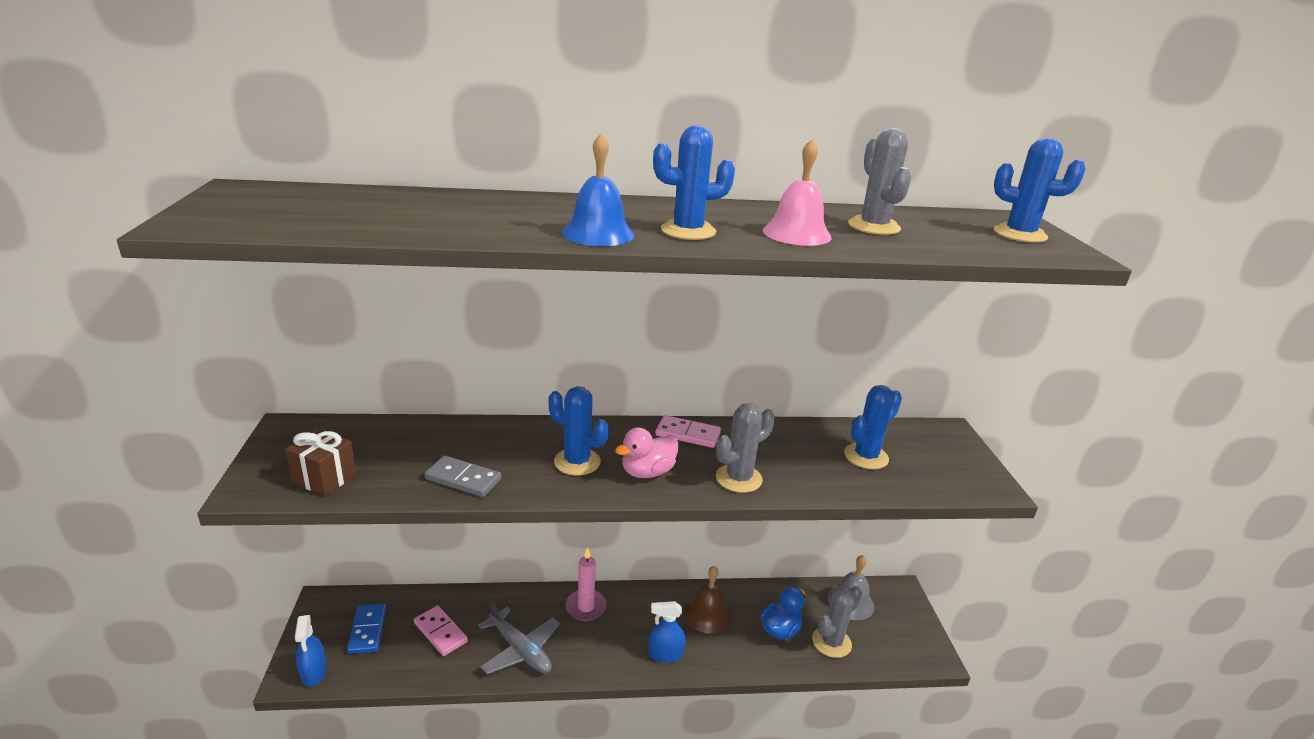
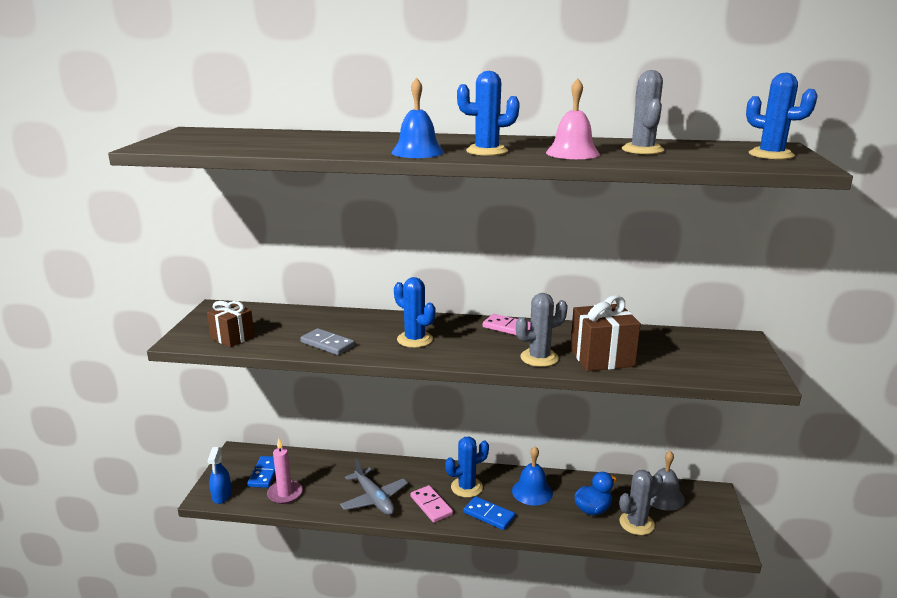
camera: 15 degrees right, 5 degrees down
(440, 632) = (317, 481): pink domino -> pink domino (431, 505)
(585, 607) = (432, 476): pink candle -> pink candle (285, 494)
(647, 472) = (467, 349): pink duck -> none
(665, 654) = (489, 515): blue spray bottle -> blue domino
(707, 614) = (532, 491): brown bell -> blue bell
(810, 472) = (602, 358): none -> brown gift
(866, 456) = (656, 351): blue cactus -> blue cactus (466, 487)

